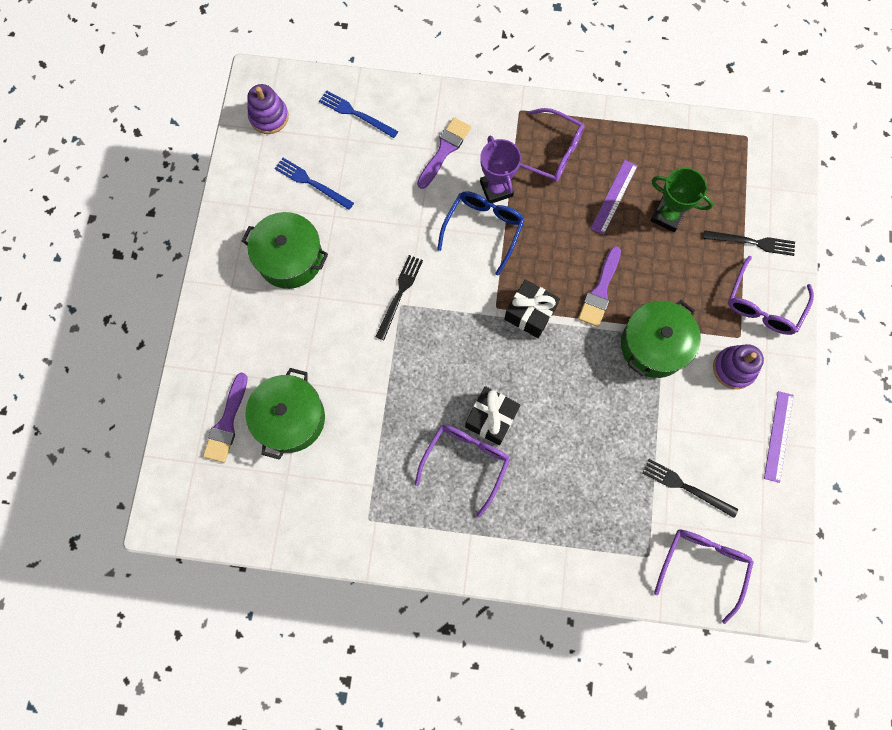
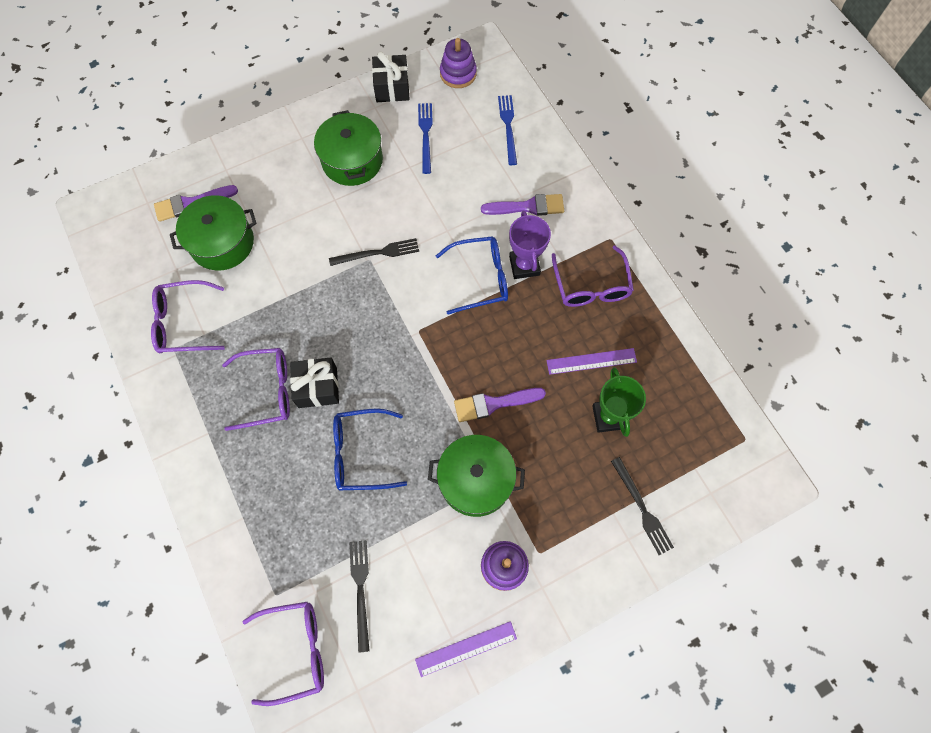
camera: 55 degrees right, 5 degrees down
(496, 189) = (524, 265): purple trophy -> purple trophy turned 45 degrees counterclockwise
(530, 313) = (432, 360): black gift -> black gift (392, 87)
(573, 419) = (361, 453): none -> blue glasses
(763, 305) = (587, 556): purple glasses -> purple glasses (184, 323)

